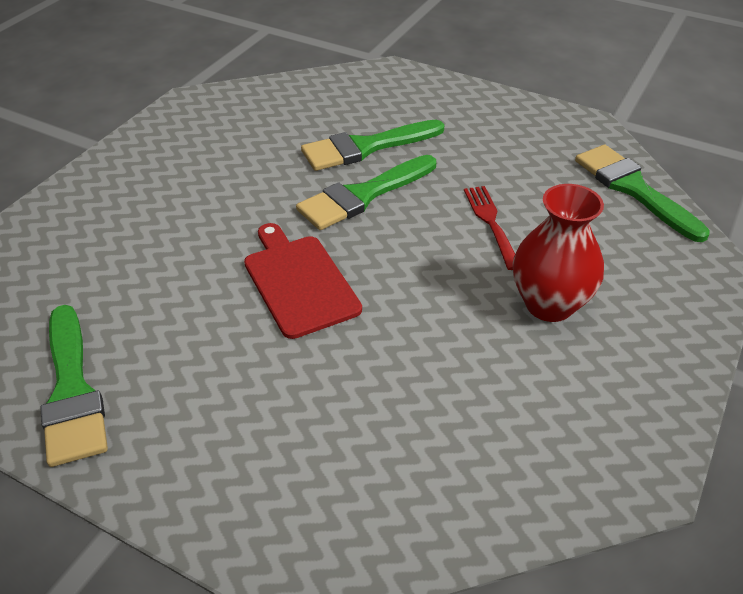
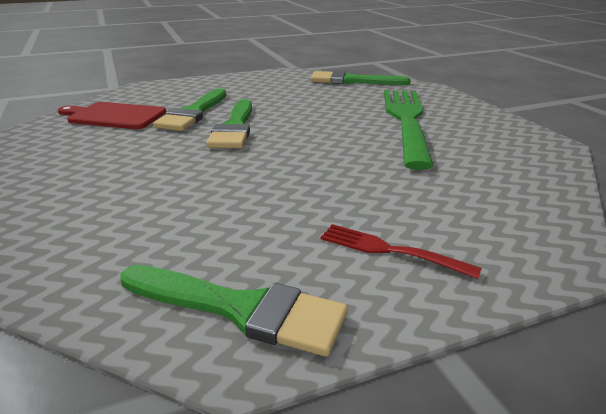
camera: 50 degrees left, 15 degrees down
(299, 282) = (277, 171): red cutting board -> red cutting board (114, 116)
(491, 223) = (322, 110): red fork -> red fork (390, 250)
(549, 304) = (406, 121): red vase -> green fork

